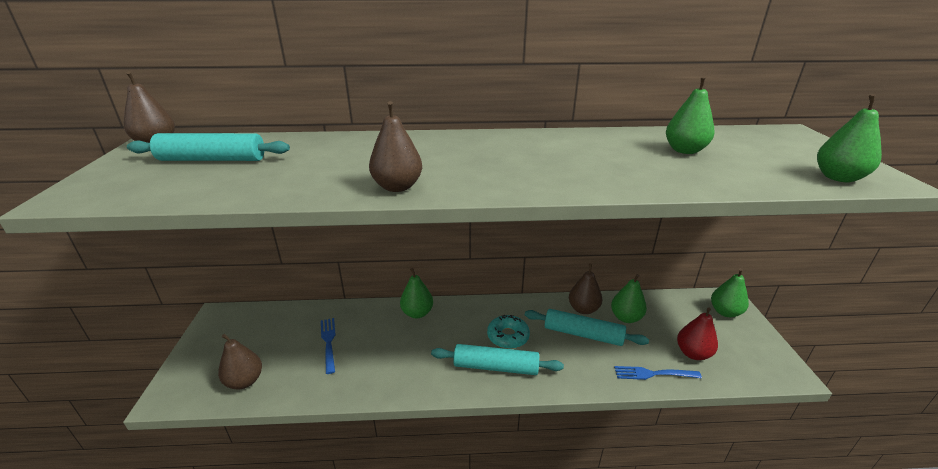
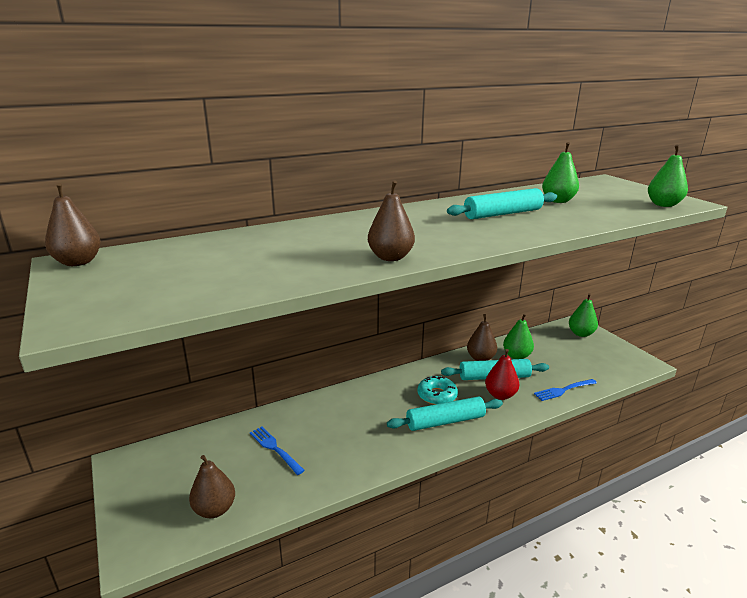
camera: 25 degrees left, 5 degrees down
(212, 159) = (174, 265): turquoise rolling pin -> turquoise rolling pin (502, 214)
(417, 313) = (342, 399): green pear -> none
(693, 353) = (579, 368): red pear -> red pear (500, 395)

